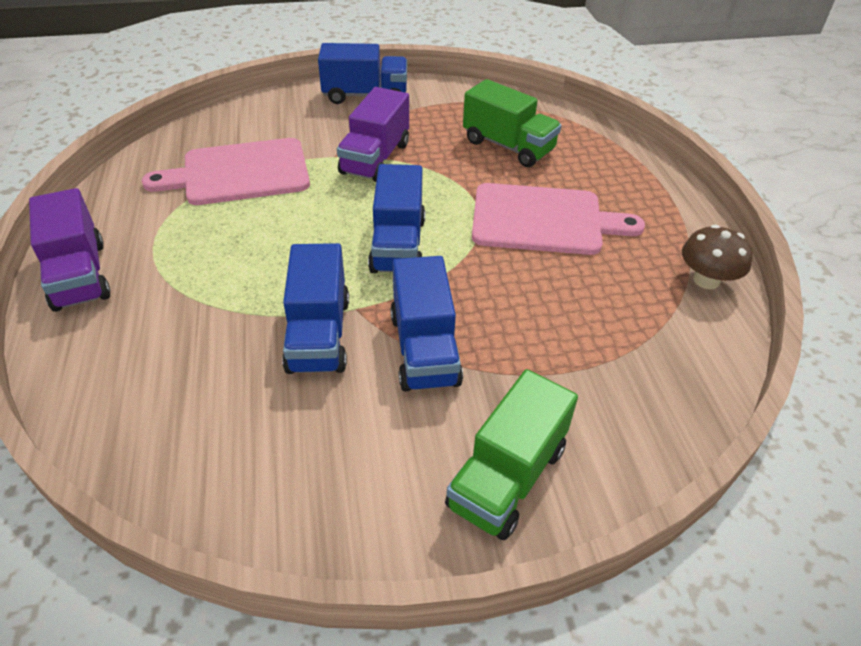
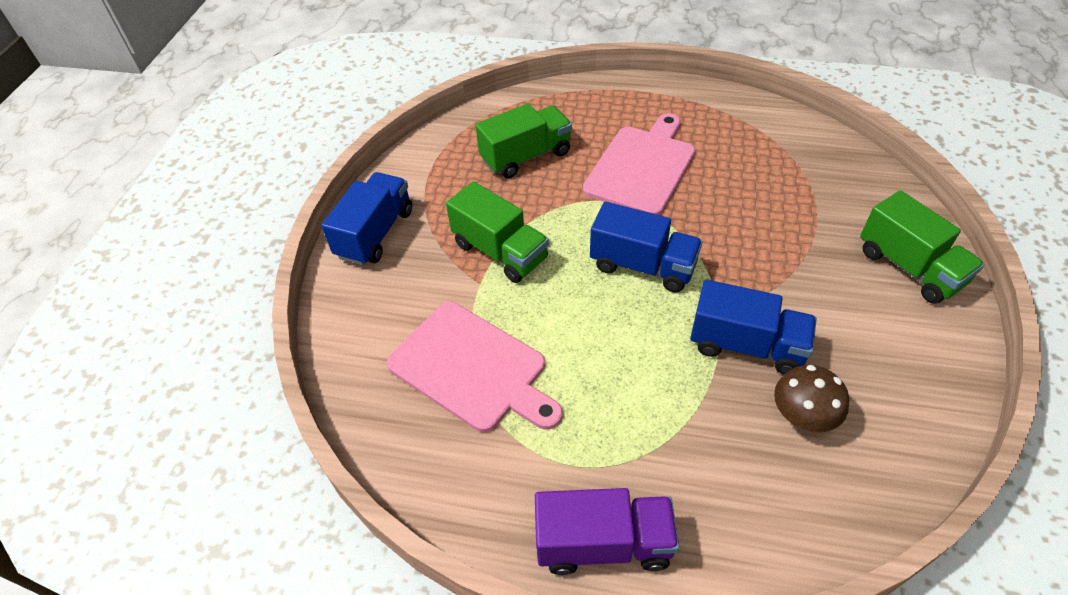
camera: 65 degrees left, 5 degrees up
(240, 173) = (472, 368): pink cutting board -> pink cutting board turned 60 degrees counterclockwise
(375, 158) = (500, 252): purple truck -> green truck
(424, 349) = (778, 280): blue truck -> none
(706, 280) = (740, 109): brown mushroom -> brown mushroom (802, 416)

